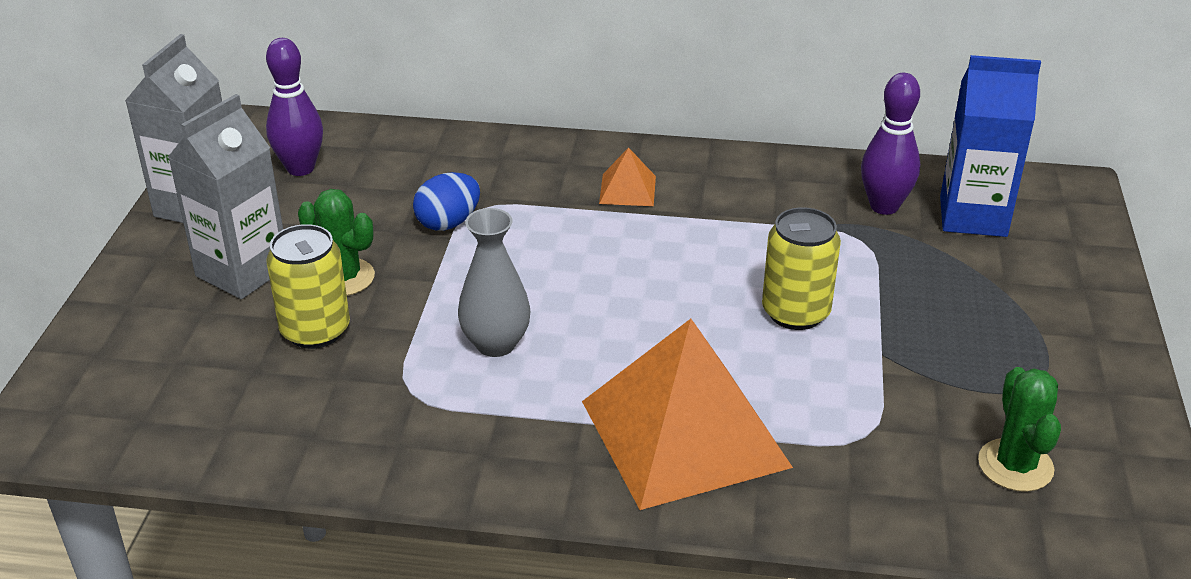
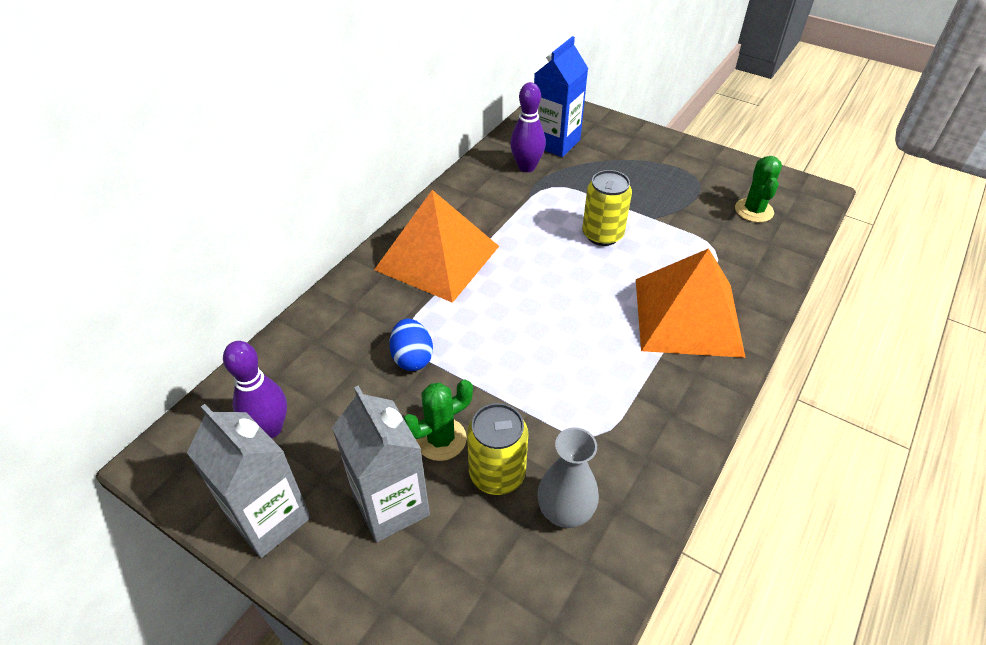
camera: 65 degrees left, 10 degrees up
(496, 344) = (565, 374): grey vase -> grey vase (565, 512)
(627, 190) = (437, 258): orange pyramid -> orange pyramid, size x2.39
(1015, 465) = (754, 210): green cactus -> green cactus turned 75 degrees clockwise

